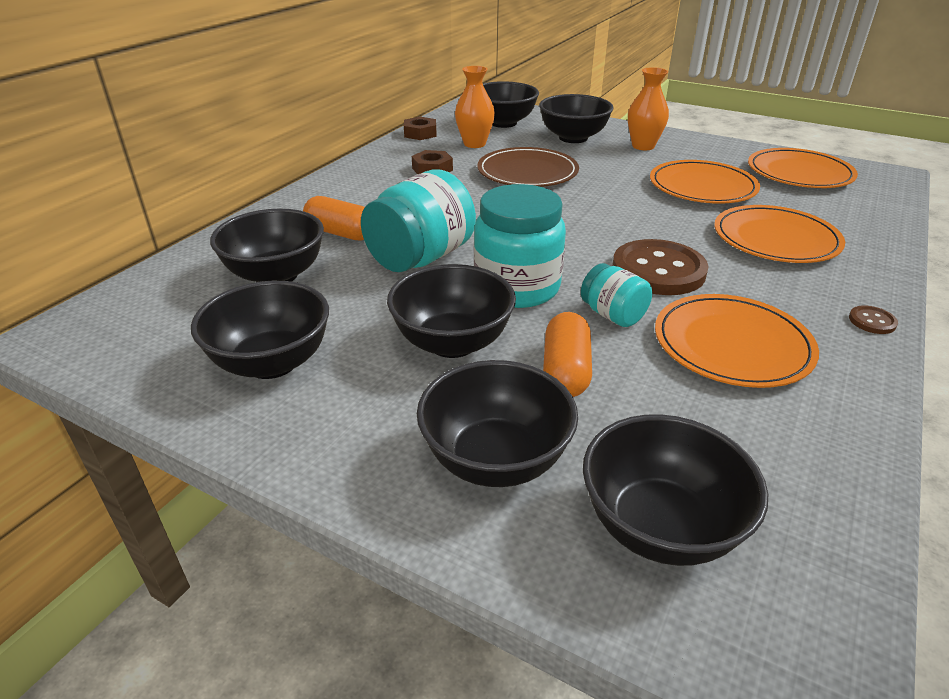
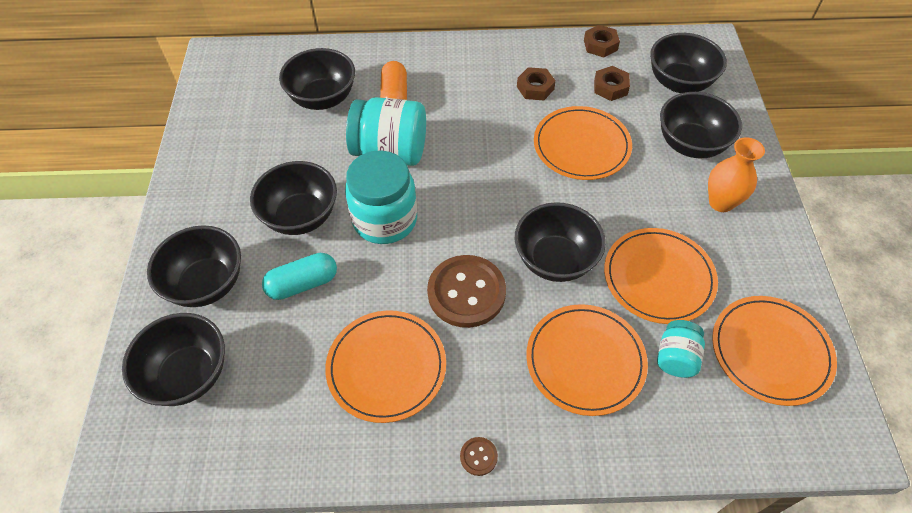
camera: 60 degrees right, 20 degrees up
(272, 362) = (238, 150): black bowl -> black bowl (555, 260)
(474, 144) = (610, 87): orange vase -> brown nut
(527, 172) = (581, 146): brown plate -> orange plate
(565, 371) = (303, 284): orange capsule -> turquoise capsule
(613, 315) = (383, 286): turquoise jar -> turquoise jar (676, 357)

